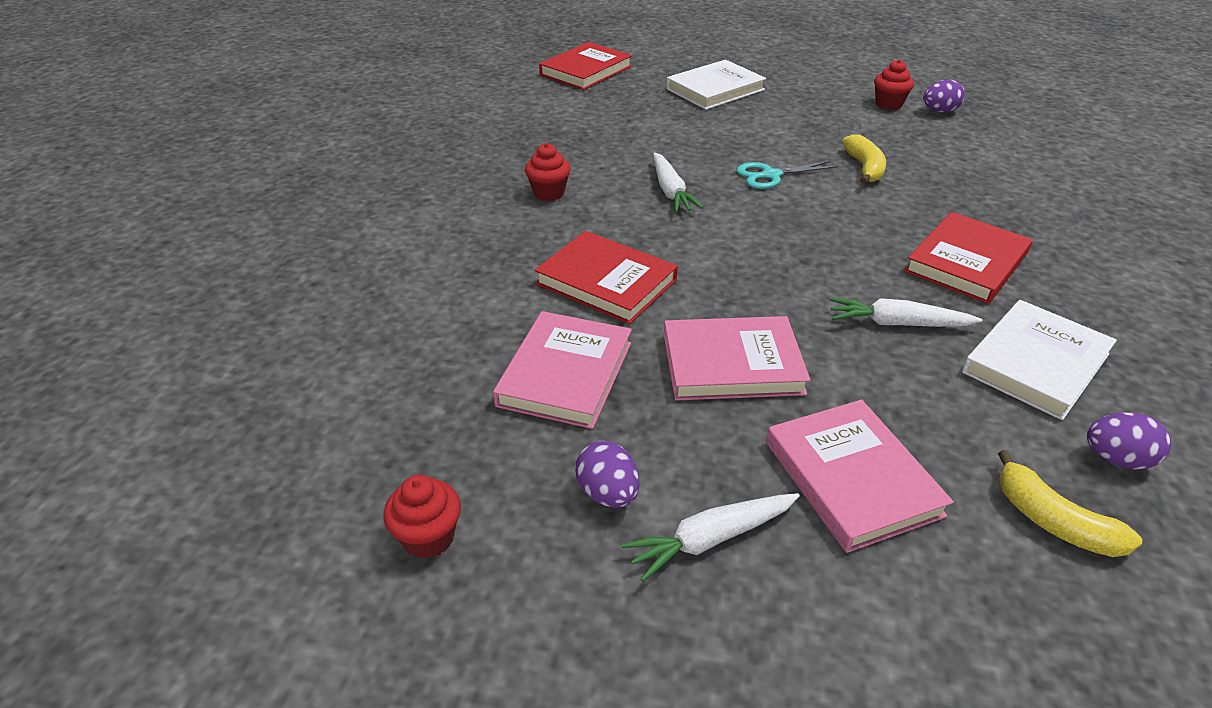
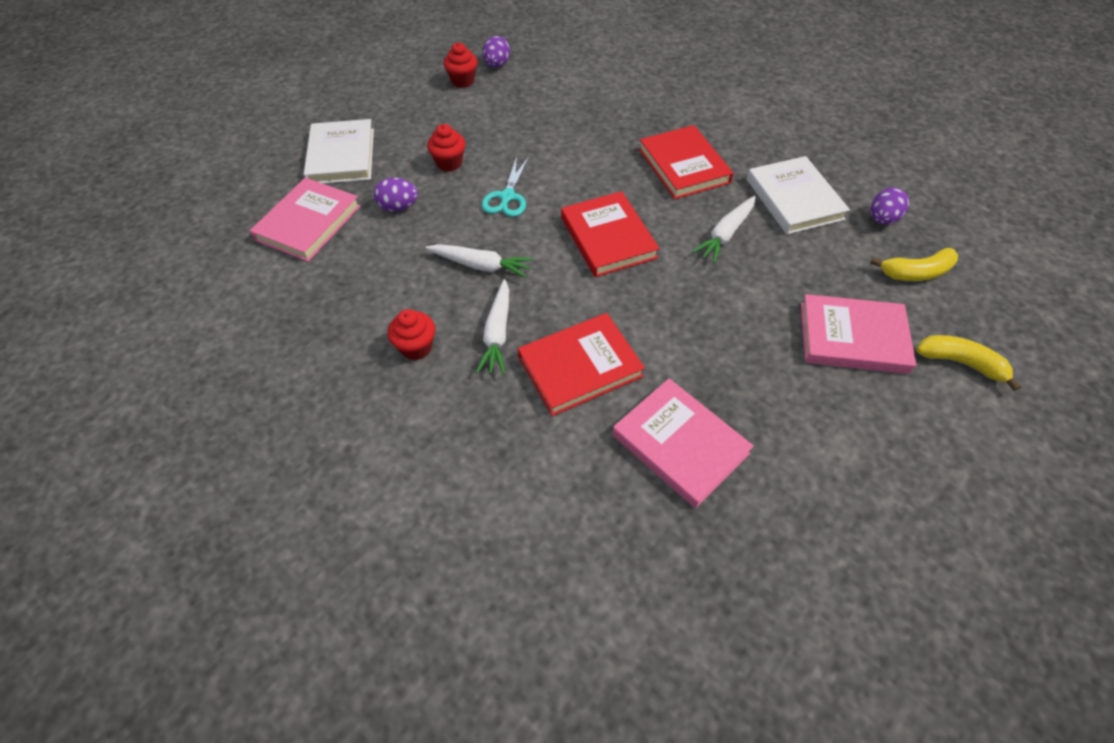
camera: 60 degrees left, 15 degrees up
(428, 537) = (817, 607): red cupcake -> red cupcake (449, 163)
(586, 71) = (209, 220): red book -> red book (608, 238)
(608, 493) = (817, 473): purple egg -> purple egg (398, 207)
(710, 539) = (877, 435): white carrot -> white carrot (497, 334)
(732, 364) = (720, 339): pink book -> pink book (308, 223)
(864, 168) = (539, 144): yellow banana -> yellow banana (960, 363)

